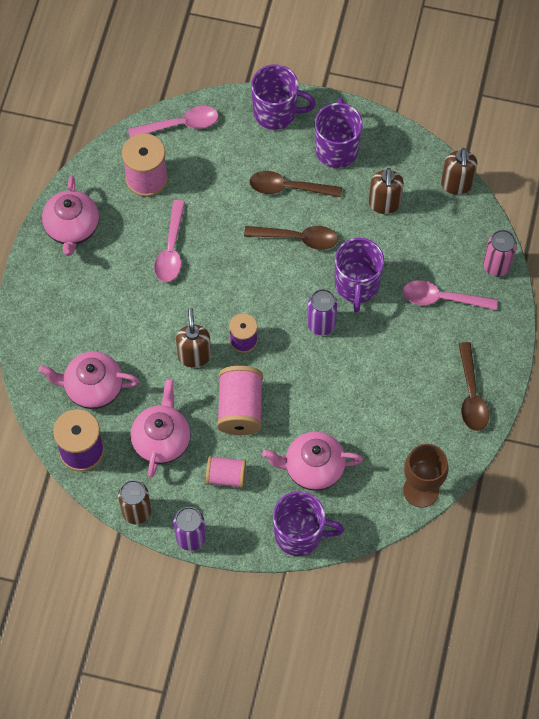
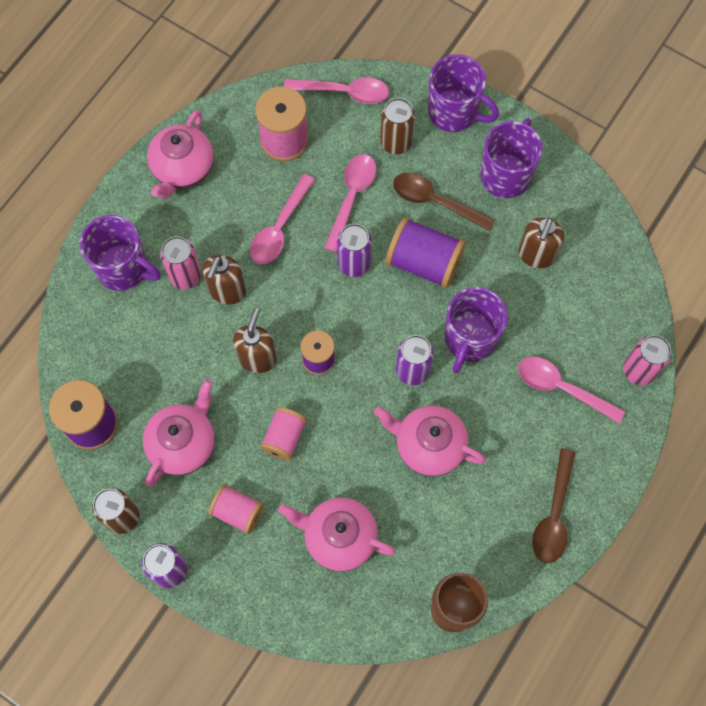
camera: 20 degrees right, 5 degrees up
(92, 388) = (132, 356): pink teapot -> pink teapot (428, 445)
(110, 311) = (185, 276): none -> pink can
(220, 207) = (351, 198): none -> pink spoon
(238, 152) = (396, 143): none -> brown can
(240, 409) = (284, 438): pink spool -> pink spool, size x0.63
(242, 257) = (354, 264): none -> purple can
(297, 238) = (423, 262): brown spoon -> purple spool
(300, 534) = (294, 612): purple mug -> purple mug (124, 268)
(456, 185) = (627, 260): brown soap dispenser -> brown soap dispenser (227, 291)

